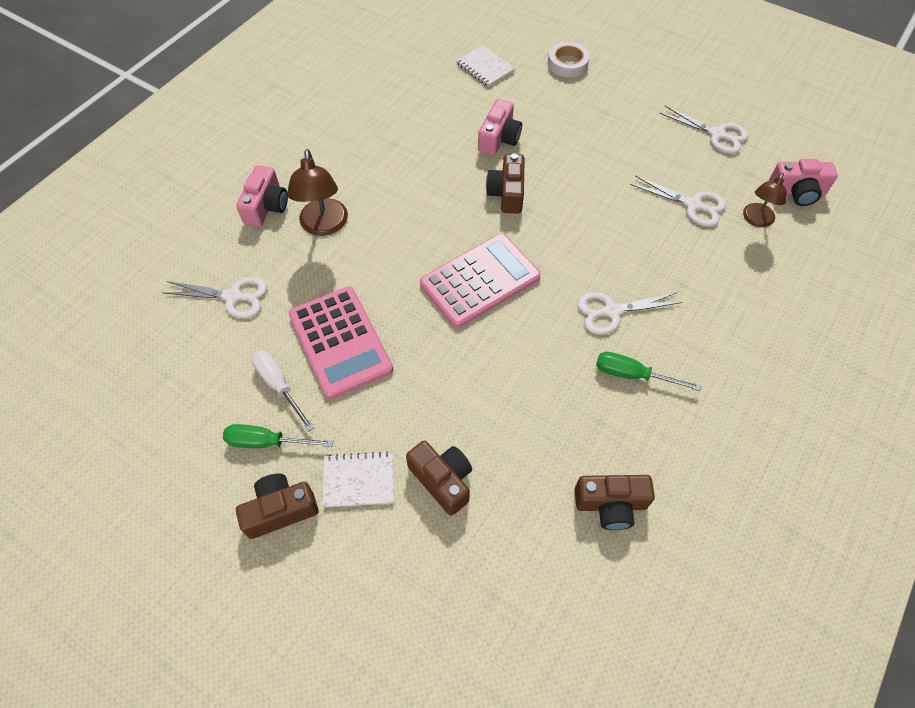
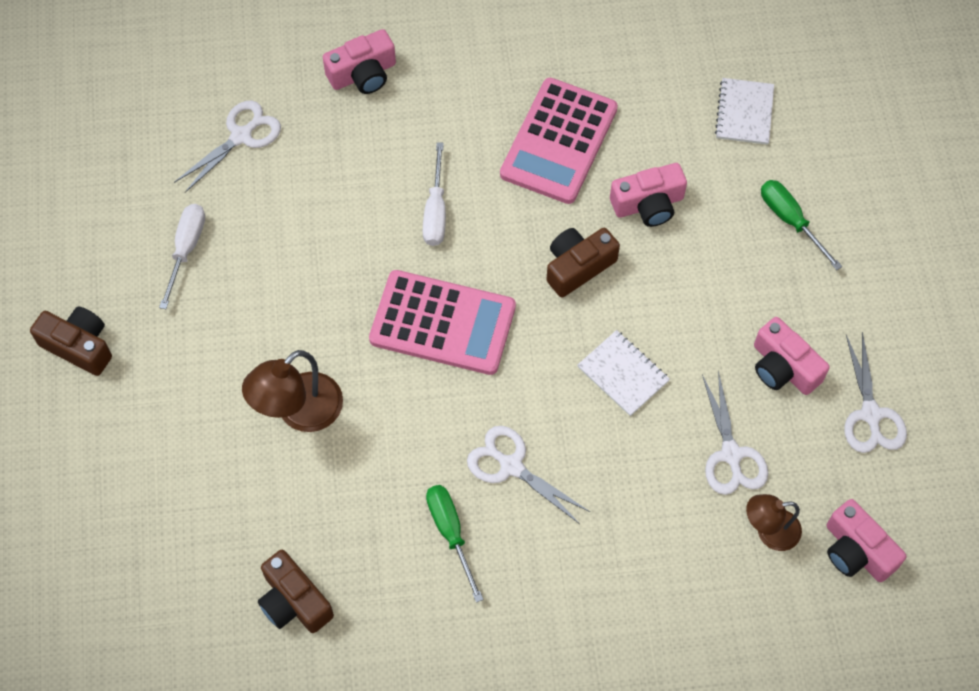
camera: 50 degrees right, 5 degrees up
(233, 297) = (241, 136): white scissors -> white scissors turned 105 degrees counterclockwise
(267, 442) = (128, 285): green screwdriver -> green screwdriver (790, 221)
(324, 226) = (385, 140): brown lamp -> brown lamp (299, 412)
(340, 342) = (270, 260): pink calculator -> pink calculator (558, 141)
(358, 480) = (152, 383): white notebook -> white notebook (623, 374)
(399, 233) = (436, 211): none -> white screwdriver
(442, 480) = (205, 448): brown camera -> none
(567, 63) = (836, 188): white tape -> none
(656, 149) = (783, 367): none -> pink camera

